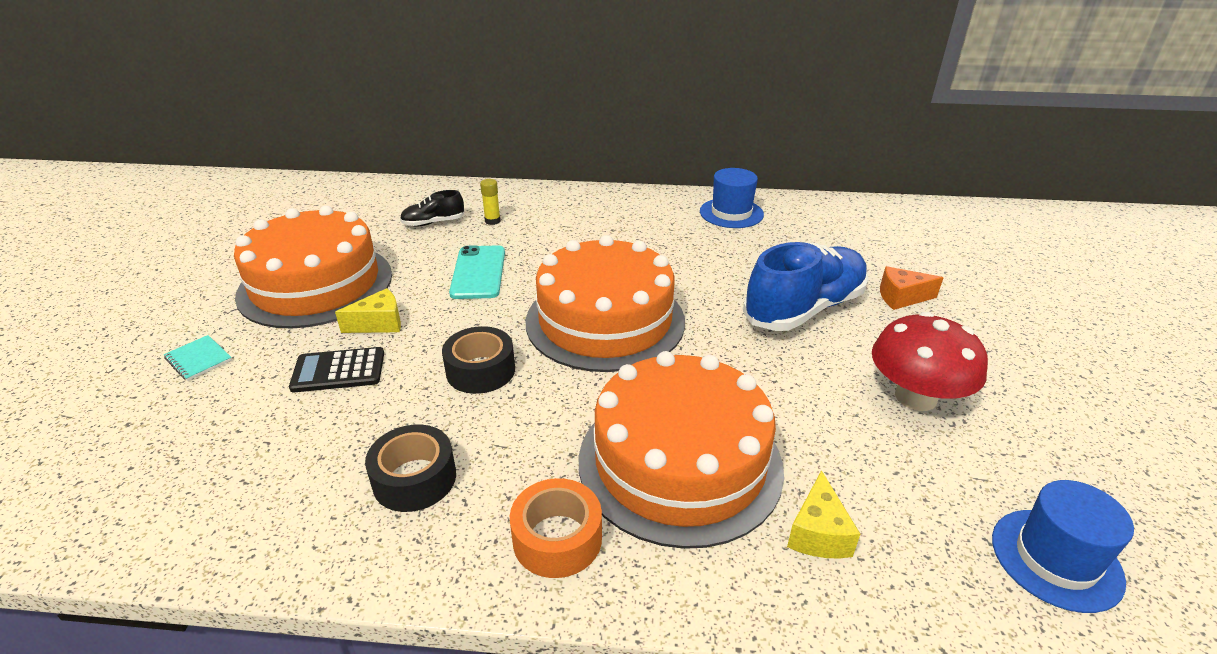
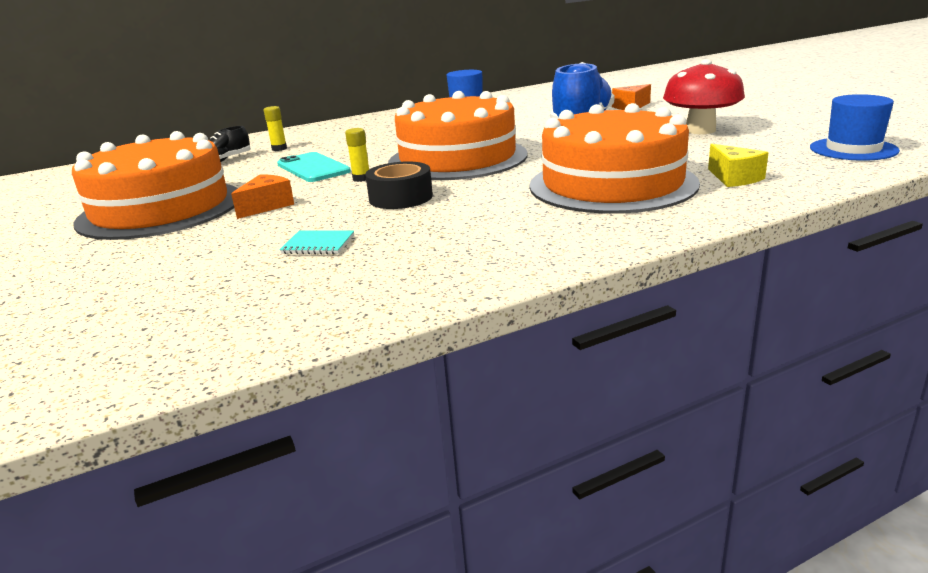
camera: 30 degrees left, 10 degrees down
(199, 359) = (105, 268): turquoise notebook -> turquoise notebook (318, 244)
(338, 371) = (272, 231): black calculator -> none
(379, 324) = (267, 206): yellow cheese -> orange cheese
(414, 479) = (439, 245): black tape -> none
(491, 315) = (361, 179): none -> yellow glue stick
(557, 538) = (590, 228): orange tape -> none

